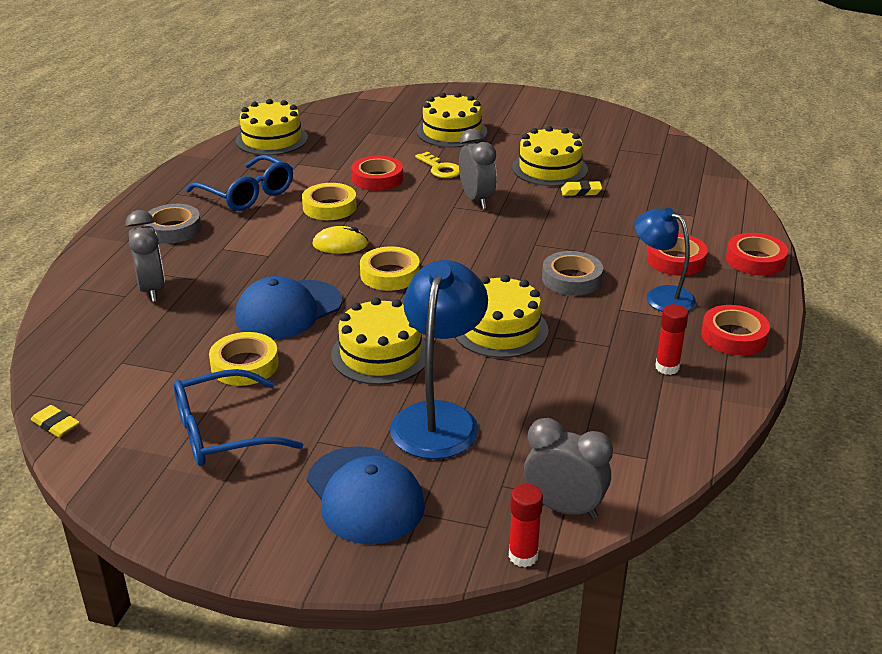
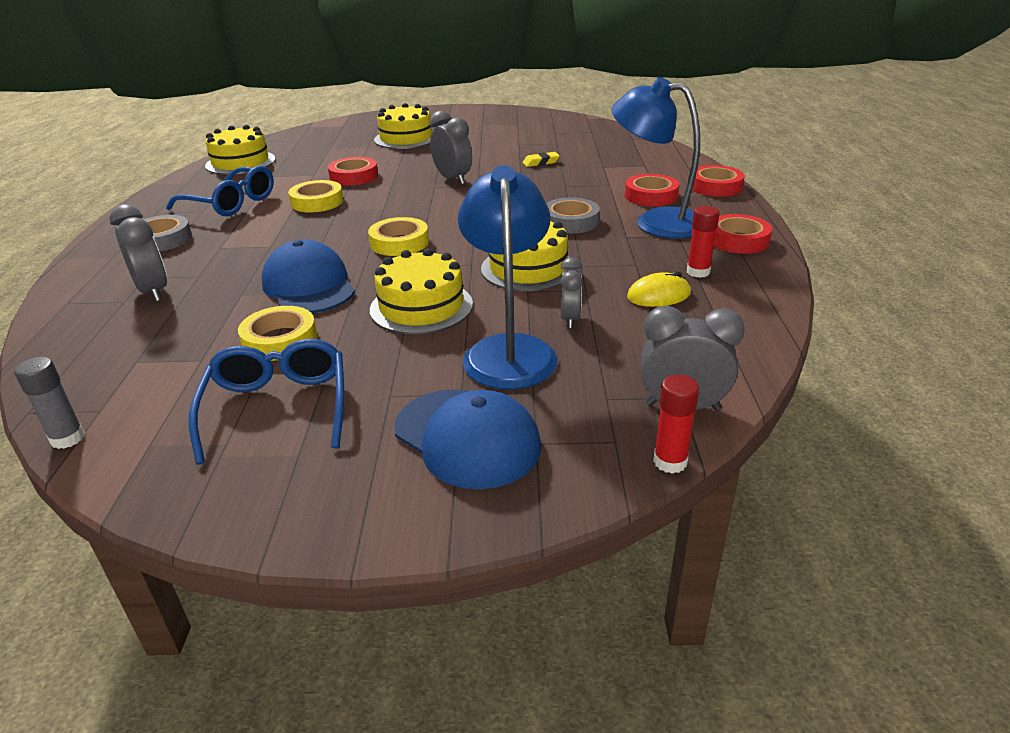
camera: 15 degrees left, 0 degrees up
(56, 425) = (67, 438): yellow eraser -> grey glue stick
(222, 432) = (277, 407): blue glasses -> blue glasses turned 120 degrees clockwise
(288, 310) = (309, 286): blue cap -> blue cap turned 120 degrees clockwise
(340, 244) = (340, 227): yellow mouse -> yellow mouse (659, 295)
(440, 169) = (408, 163): yellow key -> none
(511, 396) = (570, 319): none -> grey clock
(549, 168) = (505, 151): yellow cake -> none
(661, 296) = (656, 222): blue lamp -> blue lamp, size x1.53

